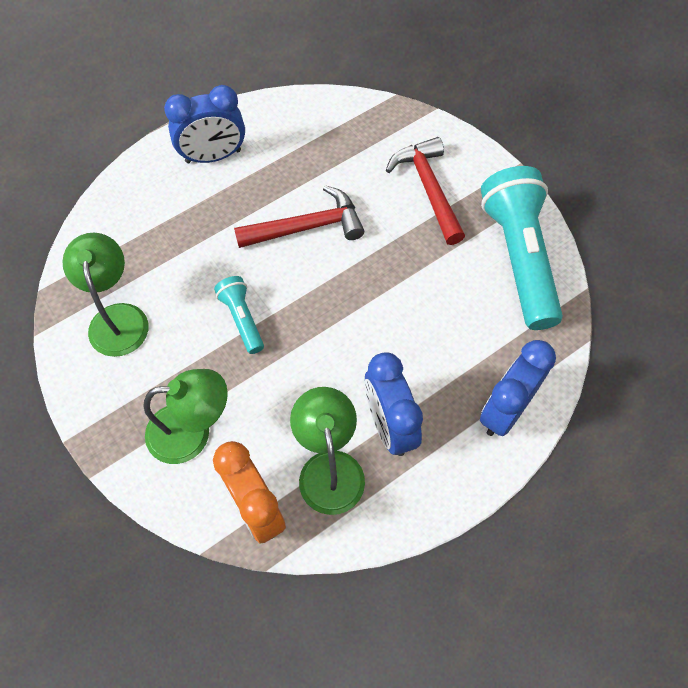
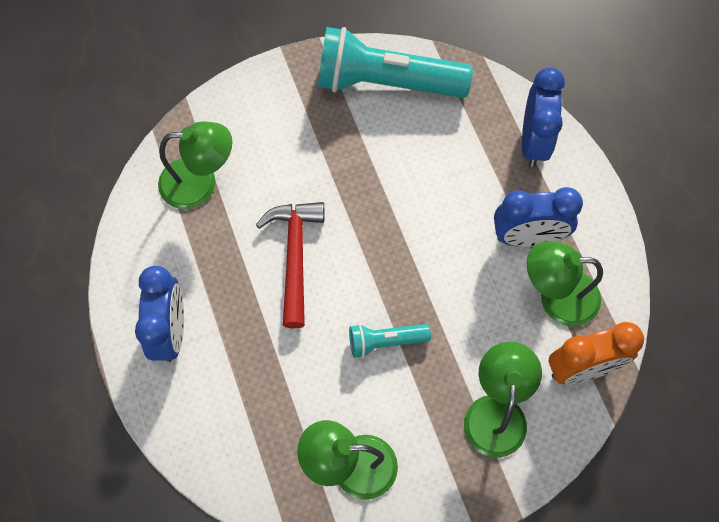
camera: 75 degrees left, 5 degrees up
(356, 140) = (200, 183): none -> green lamp
(429, 189) = (285, 134): red hammer -> none
(505, 410) = (533, 141): blue clock -> blue clock turned 135 degrees counterclockwise

